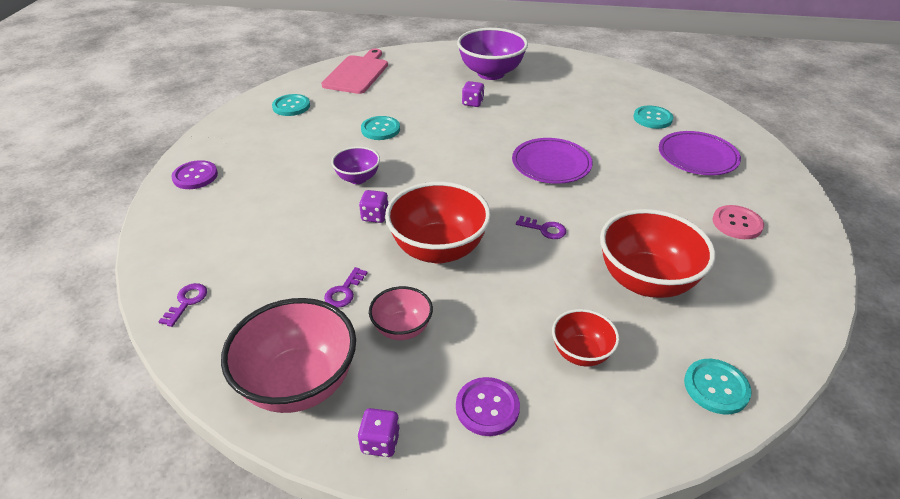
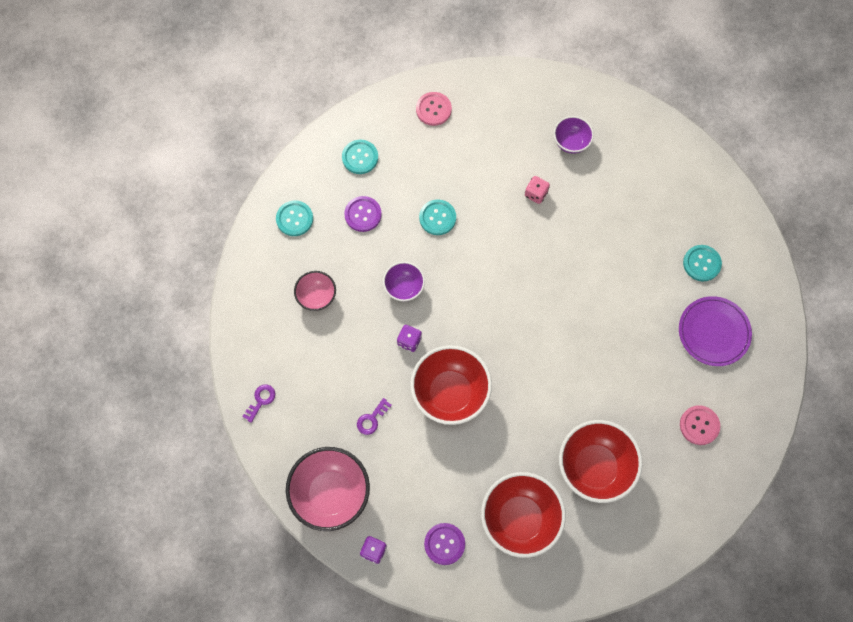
camera: 15 degrees right, 30 degrees up
(195, 176) = (268, 250): purple button -> purple button (363, 214)
(357, 73) = (433, 109): pink cutting board -> pink button
(402, 329) = (405, 465): pink bowl -> pink bowl (317, 297)
(472, 103) = (536, 194): purple dice -> pink dice
(491, 73) = (571, 142): purple bowl -> purple bowl, size x0.54
(544, 229) = (540, 391): purple key -> none
(551, 164) = (576, 310): purple plate -> none
(581, 353) = (520, 518): red bowl -> red bowl, size x1.84
(716, 387) = (596, 569): turquoise button -> turquoise button (294, 219)

